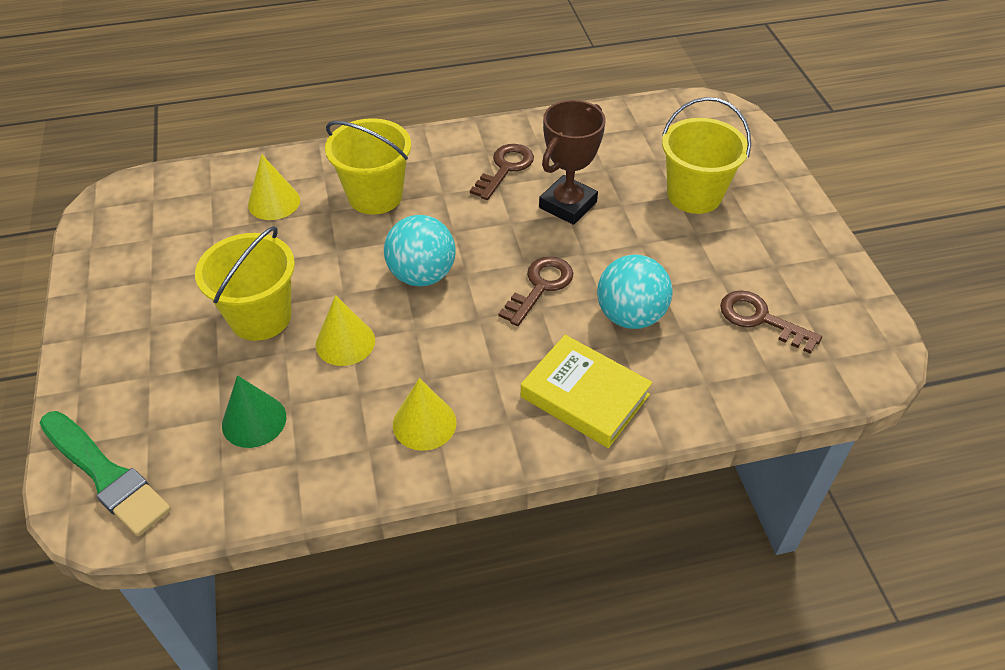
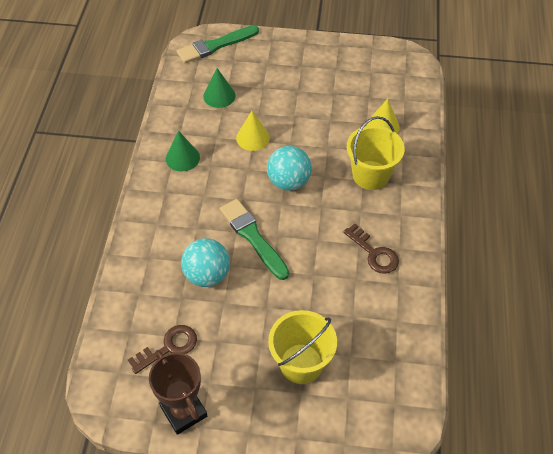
camera: 110 degrees right, 5 degrees up
(260, 317) = (288, 107): yellow bucket -> none
(424, 423) = (182, 158): yellow cone -> green cone
(540, 286) = (253, 237): brown key -> green brush
(568, 205) = (321, 278): brown trophy -> brown trophy (184, 411)
(585, 396) = (162, 230): yellow book -> none

